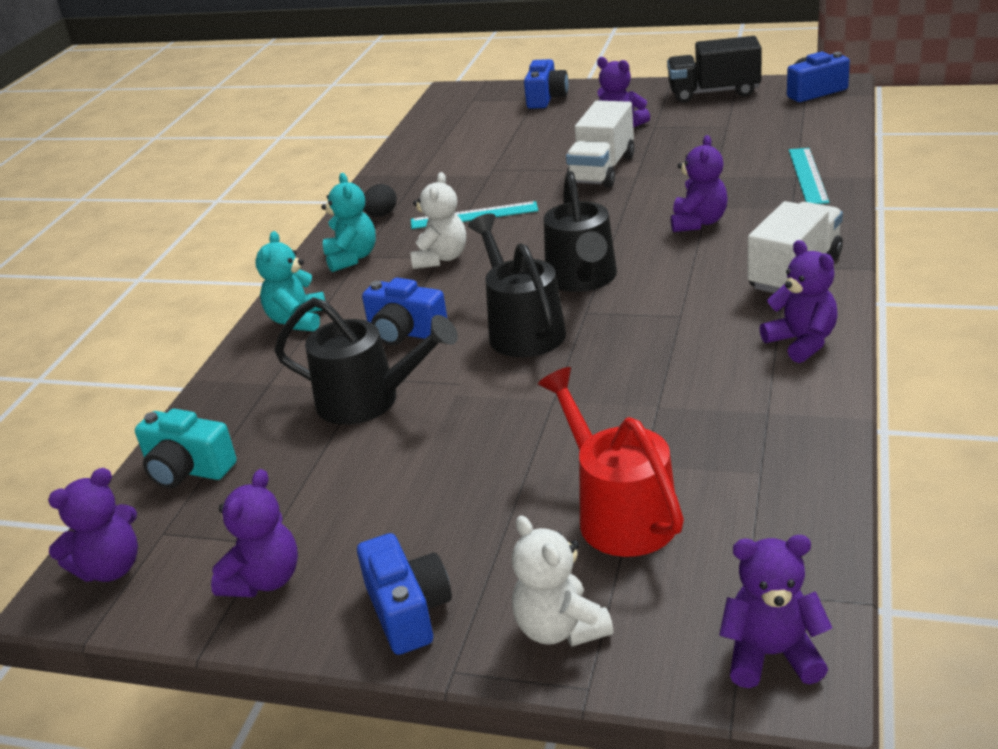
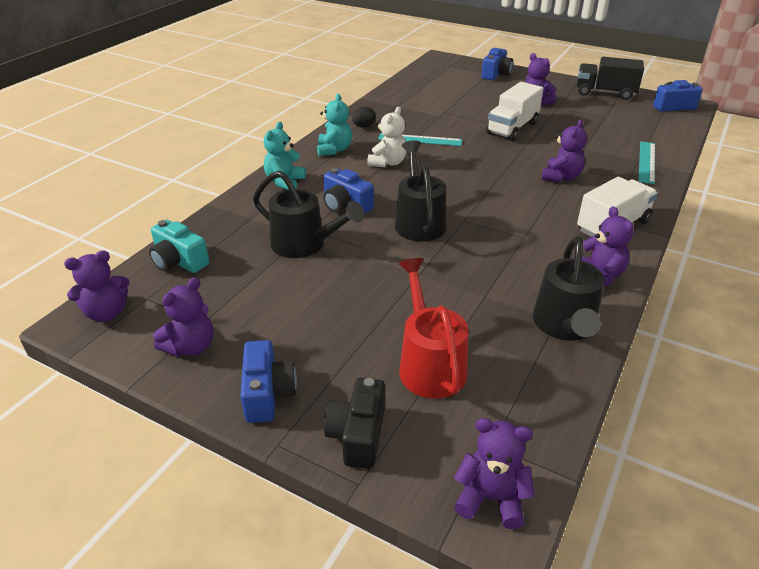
camera: 10 degrees right, 5 degrees up
(560, 628) = (358, 435): white teddy bear -> black camera
(583, 280) = (471, 198): black watering can -> black watering can (565, 326)

